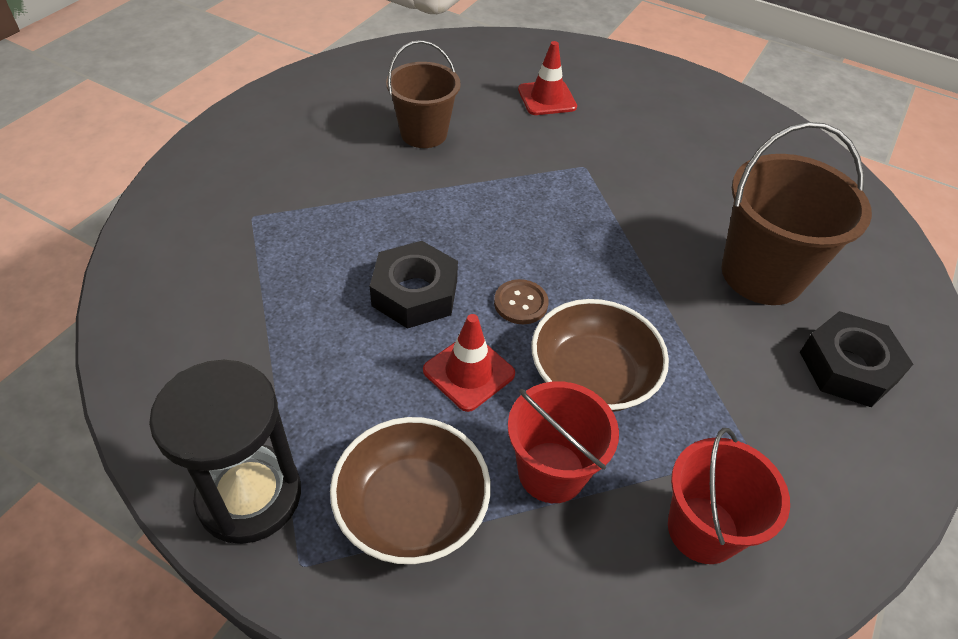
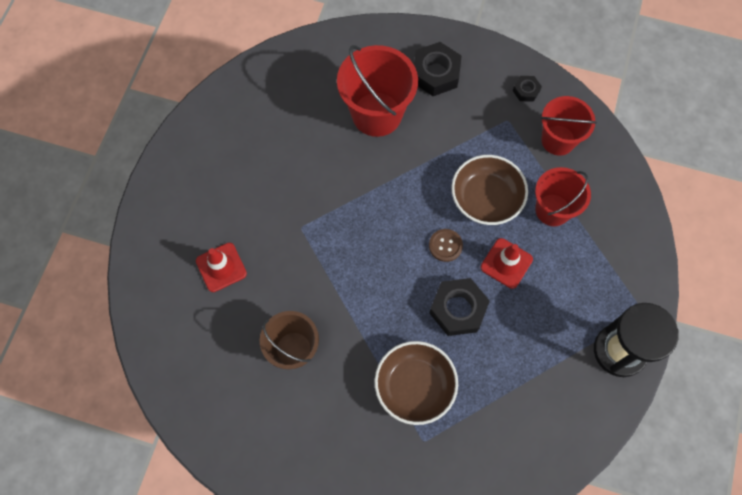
camera: 100 degrees left, 20 degrees up
(412, 507) = (596, 270): brown bowl -> brown bowl (414, 386)
(762, 274) = (376, 114): brown bucket -> red bucket
(820, 504) = (526, 90): none -> black nut

